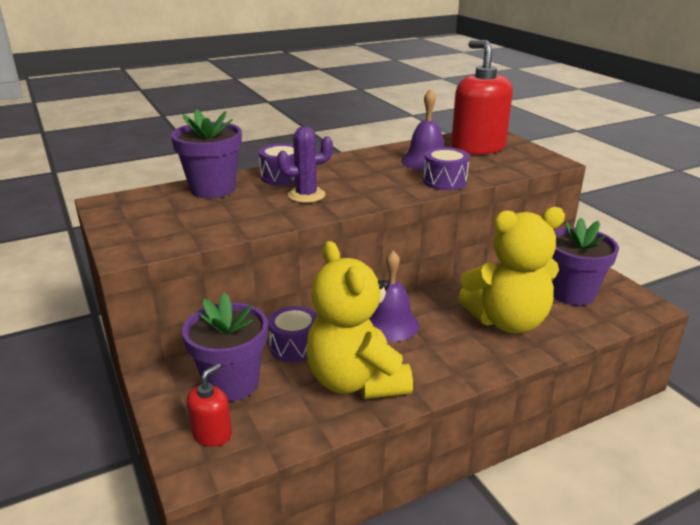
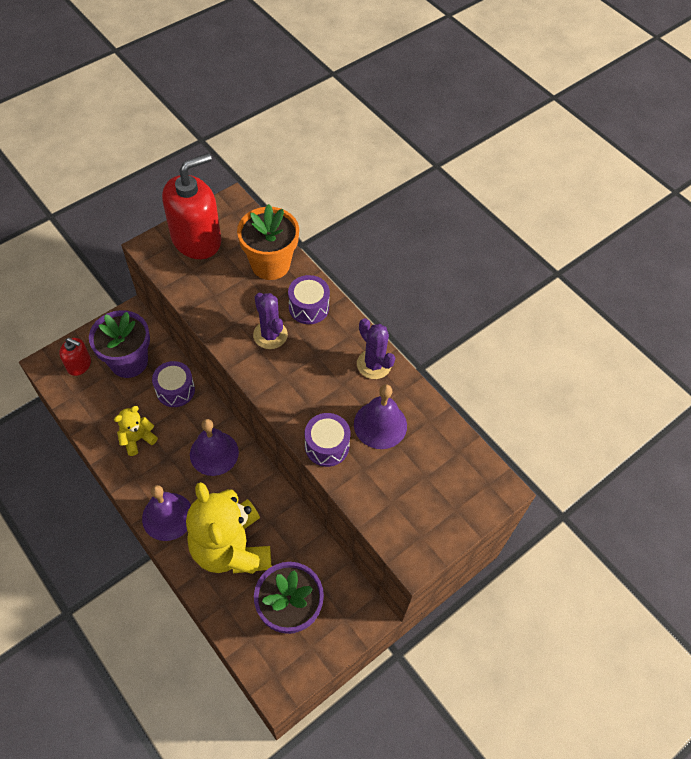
camera: 75 degrees right, 30 degrees up
(213, 189) = (270, 264): purple flower pot -> orange flower pot
(356, 381) = (137, 439): yellow teddy bear -> yellow teddy bear, size x0.46
(361, 158) = (374, 364): none -> purple cactus
(468, 362) = (167, 516): none -> purple bell
(478, 147) = (439, 476): red soap dispenser -> red soap dispenser (196, 239)

